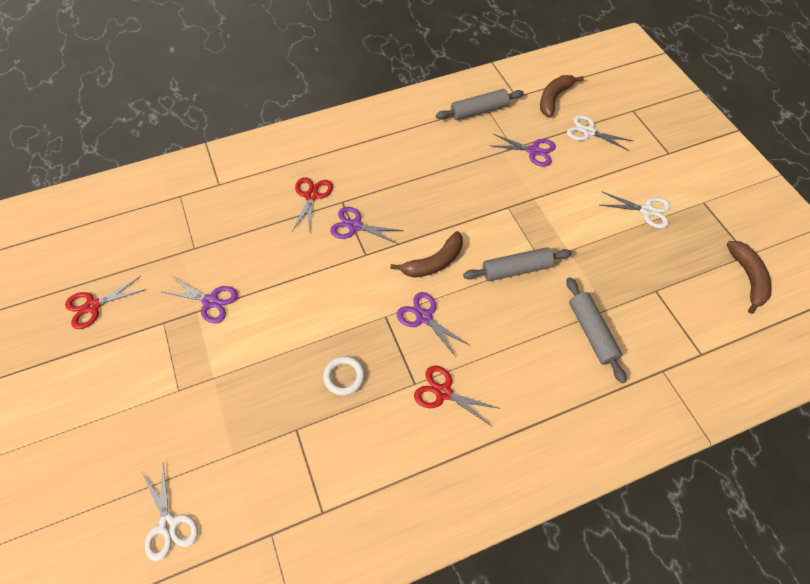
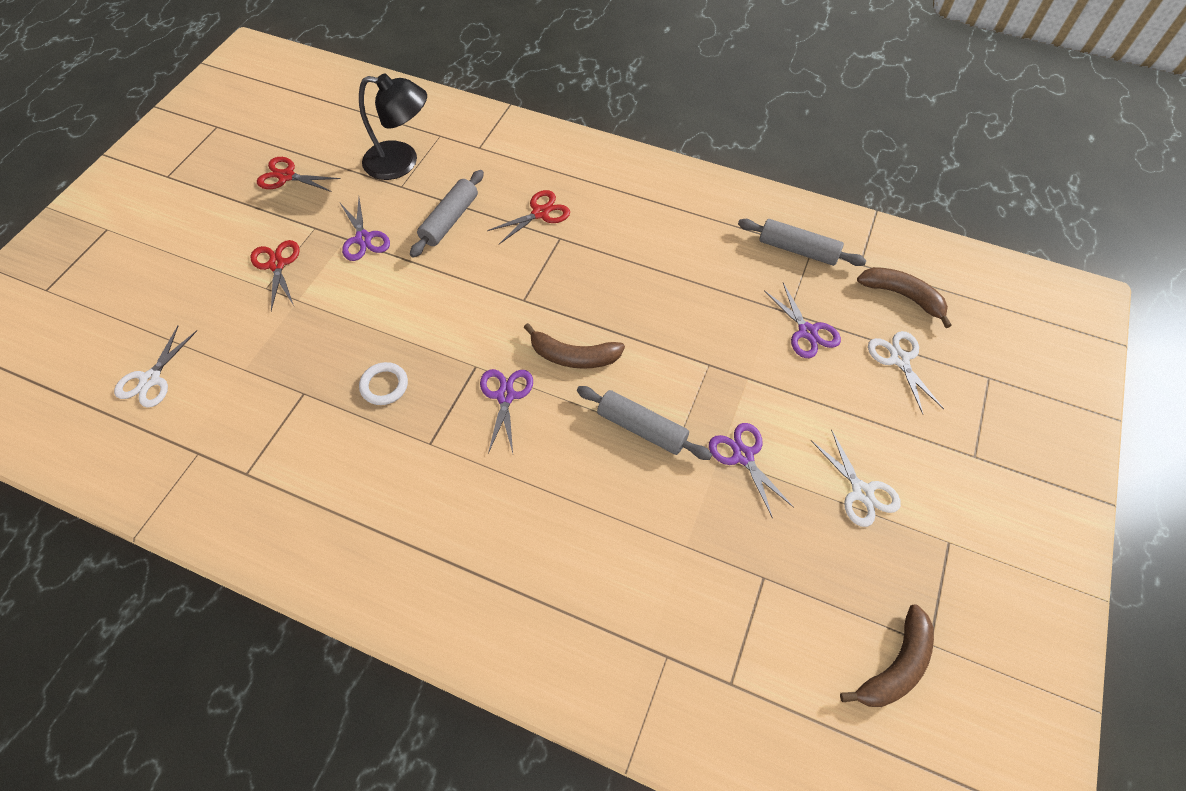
camera: 45 degrees right, 0 degrees up
(174, 232) = (402, 162): none -> black lamp
(355, 226) = (545, 268): purple scissors -> purple scissors (743, 456)
(443, 392) = (442, 473): red scissors -> red scissors (277, 264)
(554, 98) = (902, 296): brown banana -> brown banana turned 45 degrees clockwise
(591, 332) = (641, 551): grey rolling pin -> grey rolling pin (450, 220)

